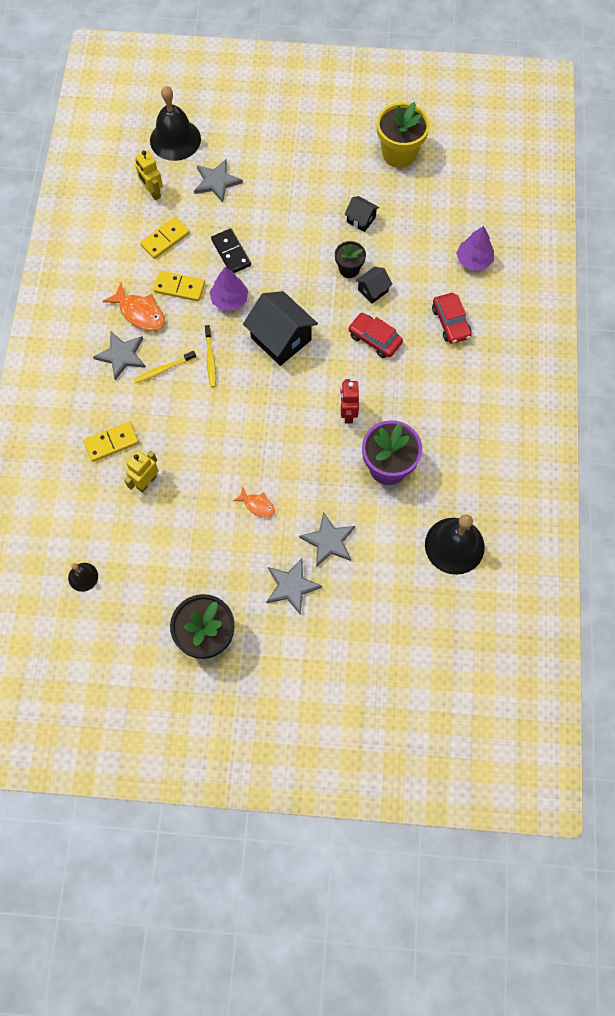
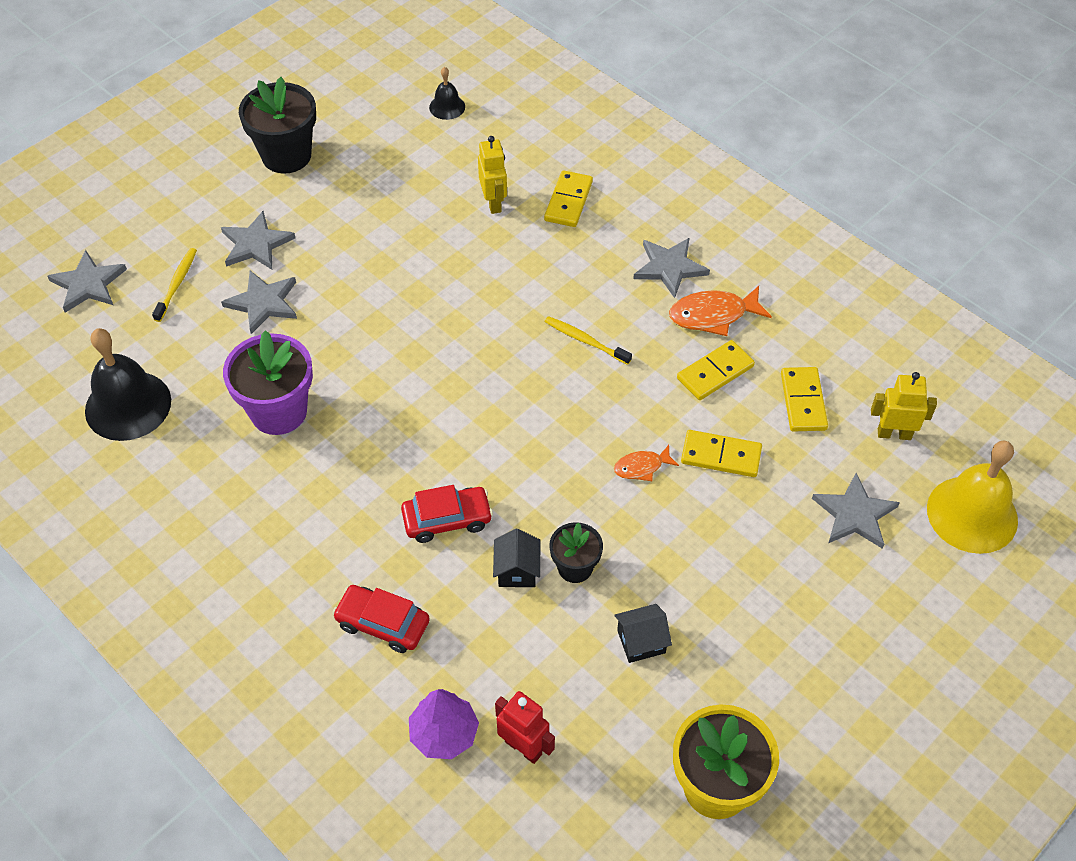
camera: 130 degrees right, 15 degrees down
(163, 369) = (614, 292): yellow toothbrush -> yellow toothbrush (177, 284)
(175, 139) = (972, 514): black bell -> yellow bell
(229, 299) = (651, 410): purple tree -> none
(231, 252) = (721, 456): black domino -> yellow domino
(257, 505) = (368, 271): orange fish -> orange fish (641, 467)
(281, 339) = (545, 424): black house -> none
(347, 413) = (382, 421): red robot -> red robot (523, 747)
(403, 653) = (88, 284): none -> grey star

